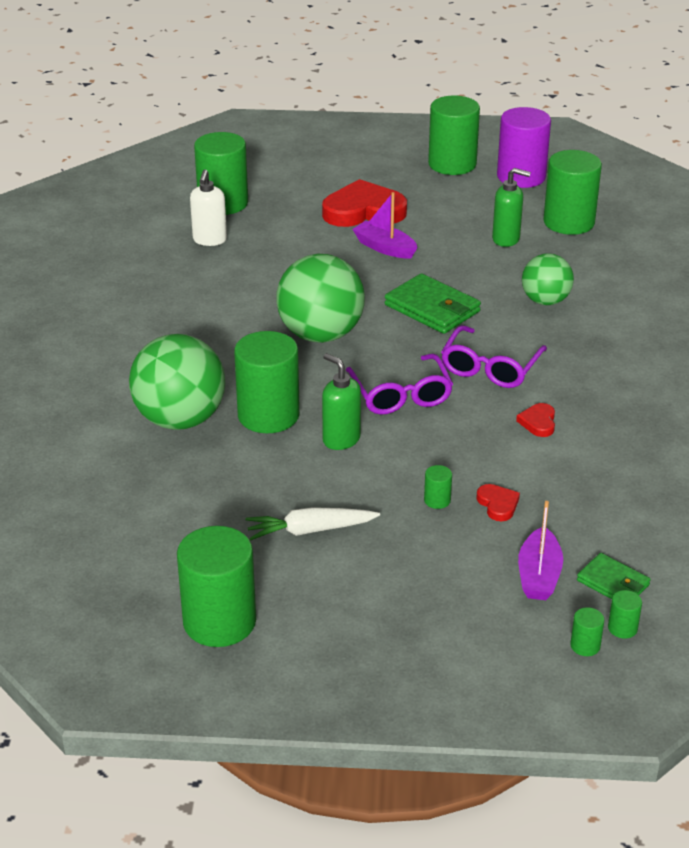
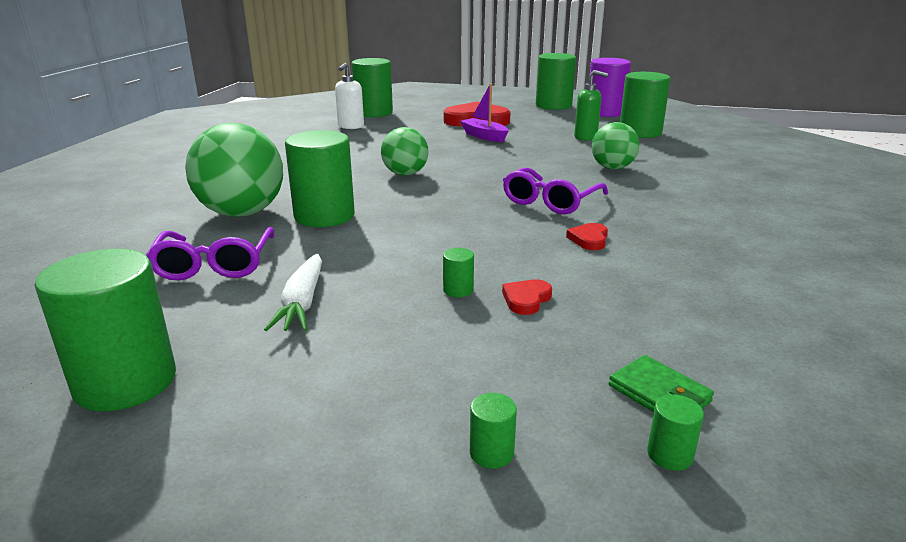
camera: 10 degrees right, 10 degrees down
(310, 530) = (302, 303): white carrot -> white carrot turned 90 degrees counterclockwise
(320, 335) = (405, 174): green ball -> green ball, size x0.61
(341, 439) = (382, 236): green soap dispenser -> none
(400, 394) = (457, 212): purple glasses -> purple glasses (215, 264)
(432, 308) = (510, 166): green wallet -> none
(498, 504) = (526, 299): red heart -> red heart turned 135 degrees counterclockwise
(538, 575) = (558, 374): purple boat -> none
(585, 646) = (608, 474): green cylinder -> green cylinder (491, 453)

